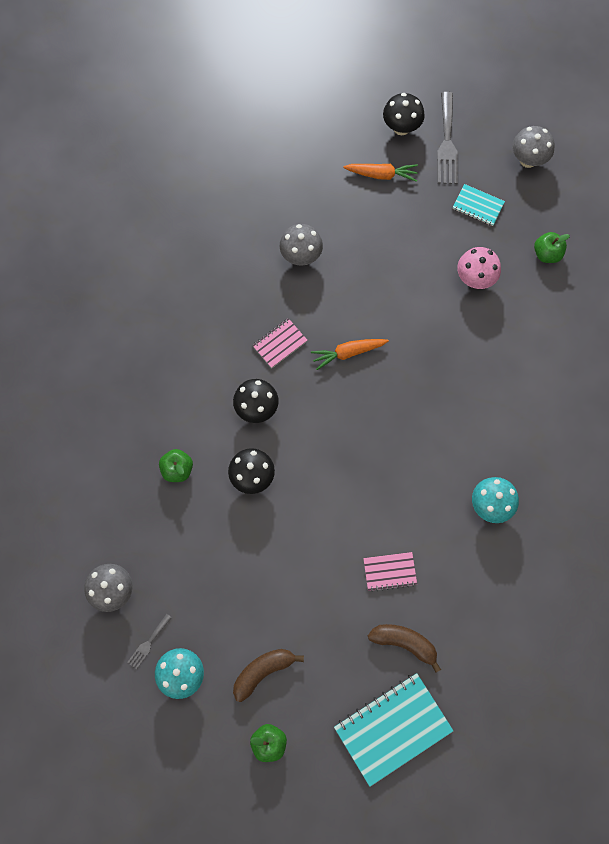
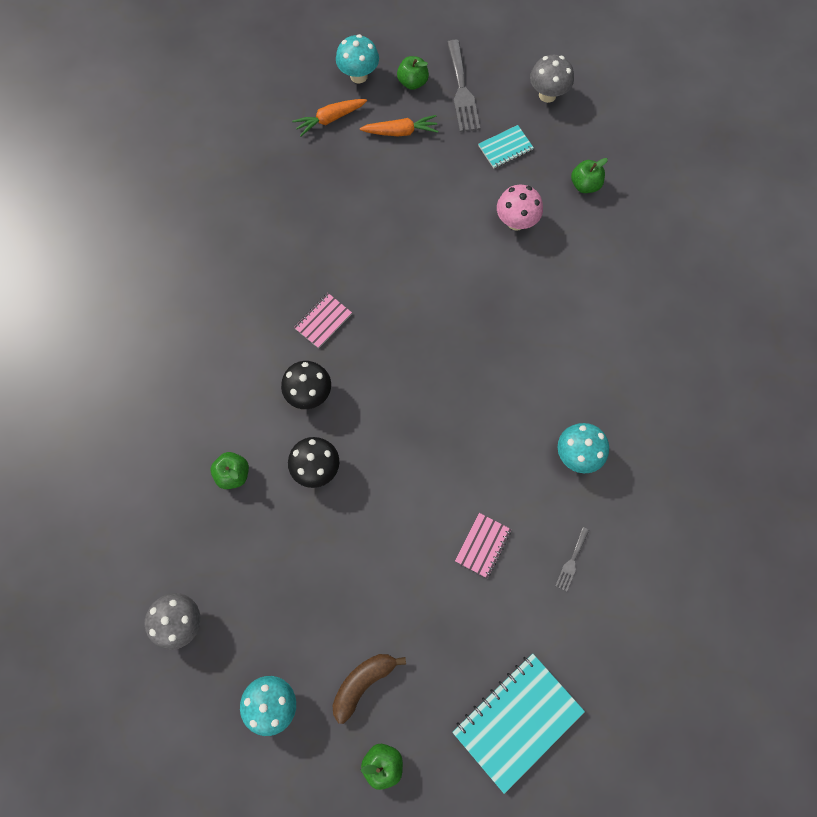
camera: 10 degrees left, 0 degrees up
(148, 643) = (230, 674): grey fork -> grey fork (571, 561)
(301, 256) = (331, 227): grey mushroom -> none
(348, 353) = (397, 319): orange carrot -> orange carrot (329, 119)
(351, 113) = (358, 76): none -> turquoise mushroom
(389, 571) = (482, 545): pink notebook -> pink notebook turned 45 degrees counterclockwise
(401, 128) = (412, 82): black mushroom -> green apple
(404, 643) = (513, 621): brown banana -> none
(478, 206) = (505, 148): turquoise notebook -> turquoise notebook turned 45 degrees counterclockwise

